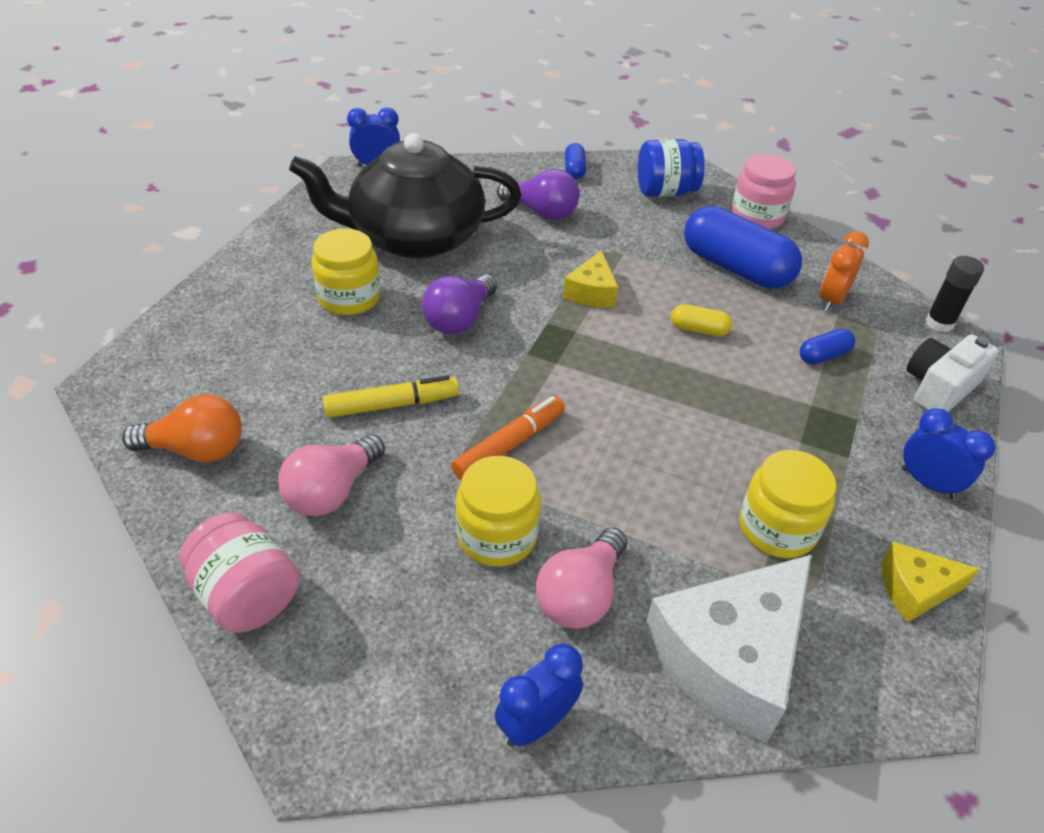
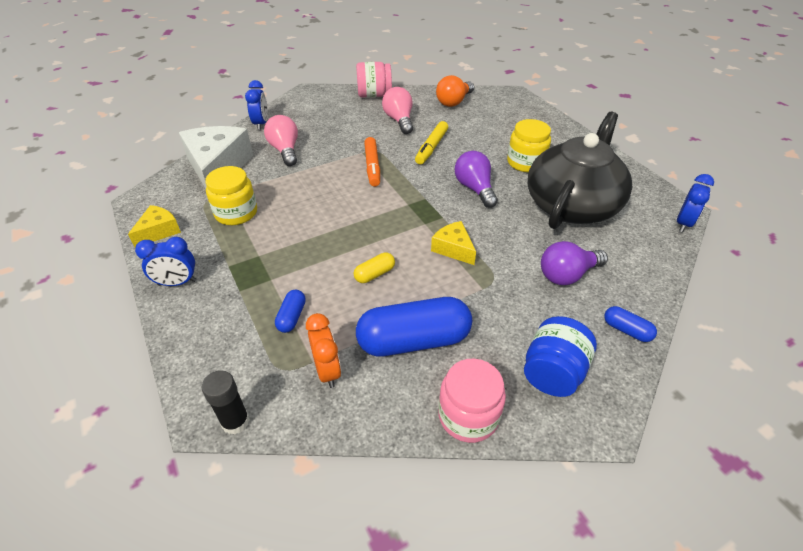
camera: 130 degrees right, 0 degrees up
(497, 535) = (333, 144): yellow jar -> none
(938, 388) = (203, 353): white camera -> none

